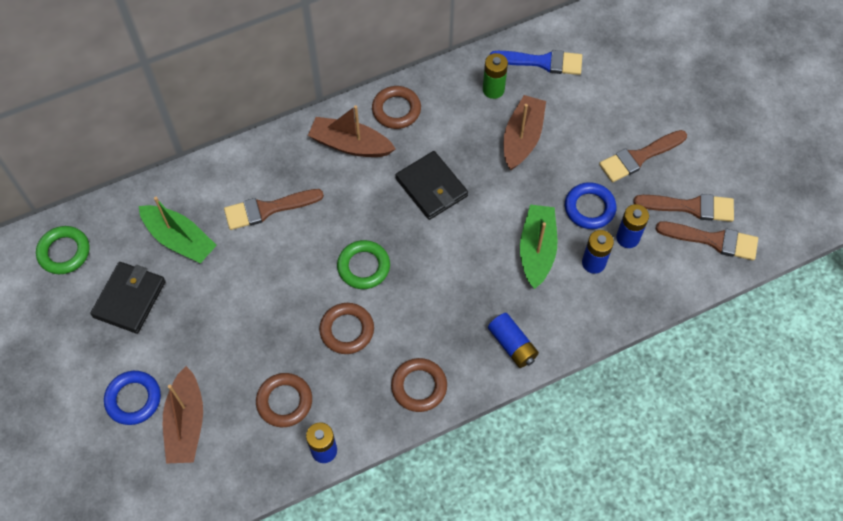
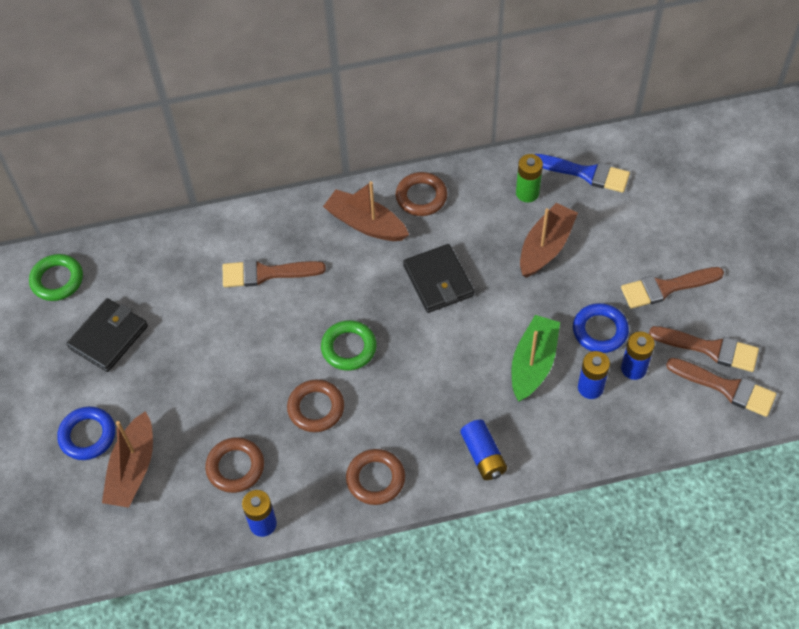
camera: 15 degrees right, 5 degrees down
(180, 239) = (172, 288): green boat -> none

